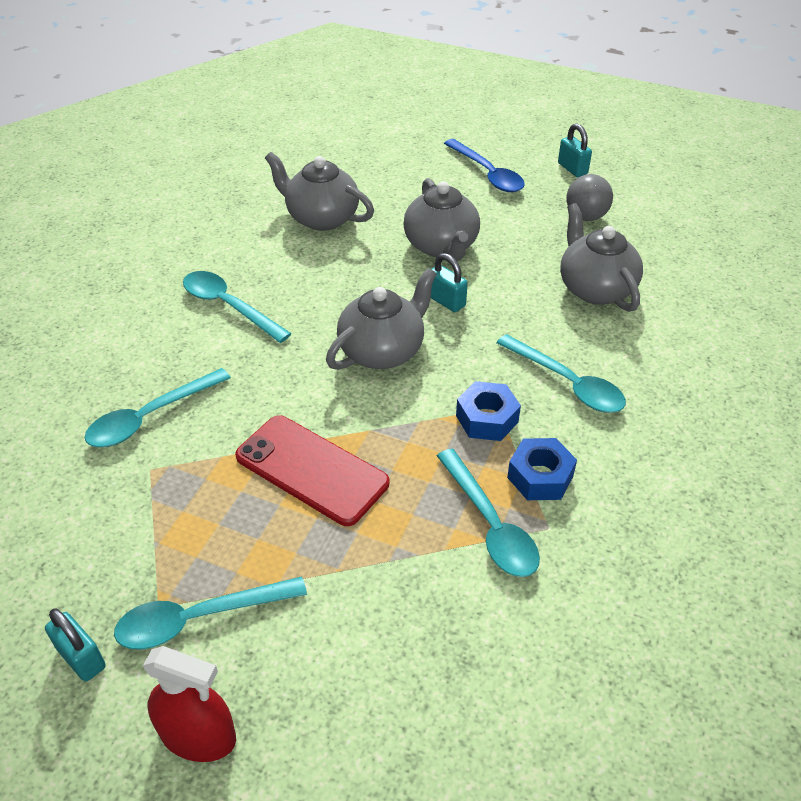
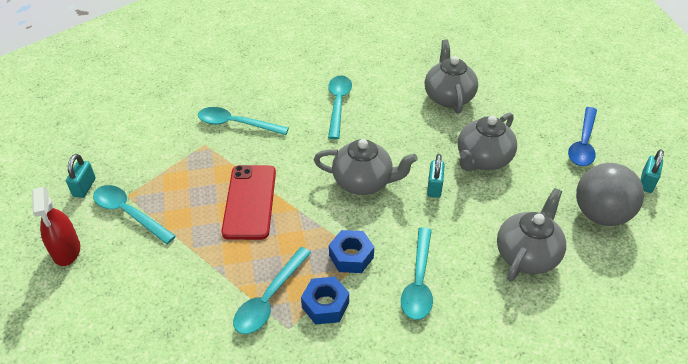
camera: 55 degrees right, 0 degrees up
(586, 216) = (600, 215): grey ball -> grey ball, size x1.58

